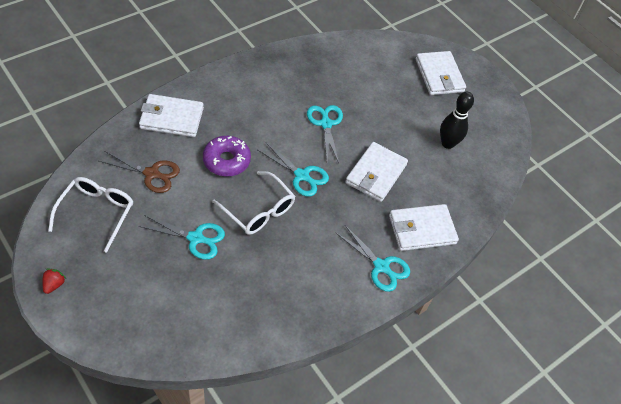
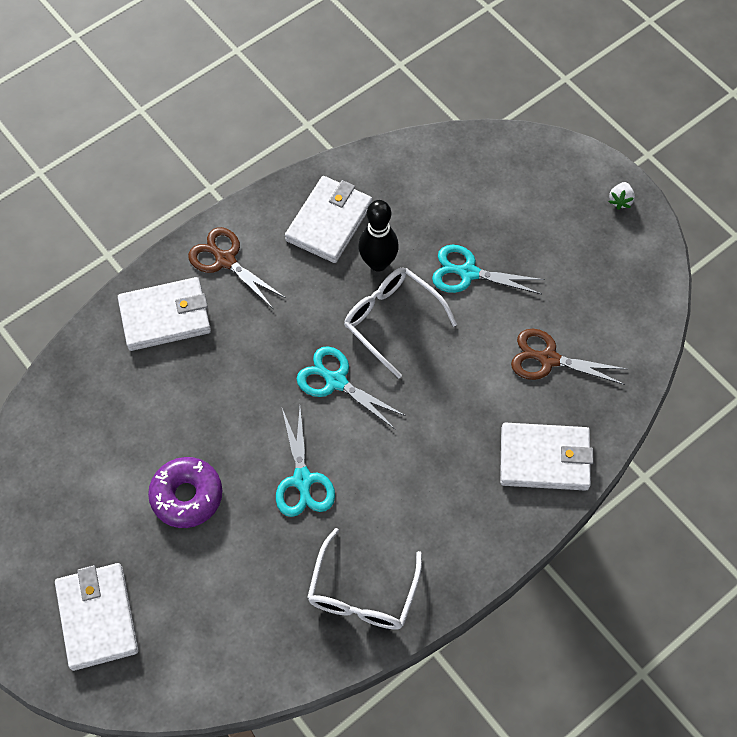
camera: 175 degrees left, 10 degrees up
(54, 284) = (620, 200): red strawberry -> white strawberry
(96, 213) = (603, 294): white glasses -> white glasses (362, 593)
(226, 161) = (448, 393): purple donut -> purple donut (187, 496)
(376, 174) = (225, 397): white wallet -> white wallet (329, 222)
(381, 266) = (225, 260): turquoise scissors -> brown scissors
(447, 143) = (105, 467): black bowling pin -> black bowling pin (378, 263)

